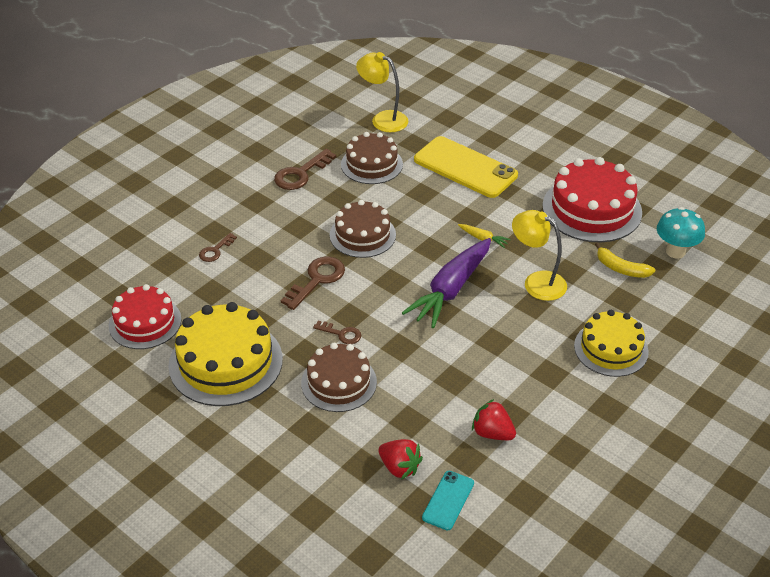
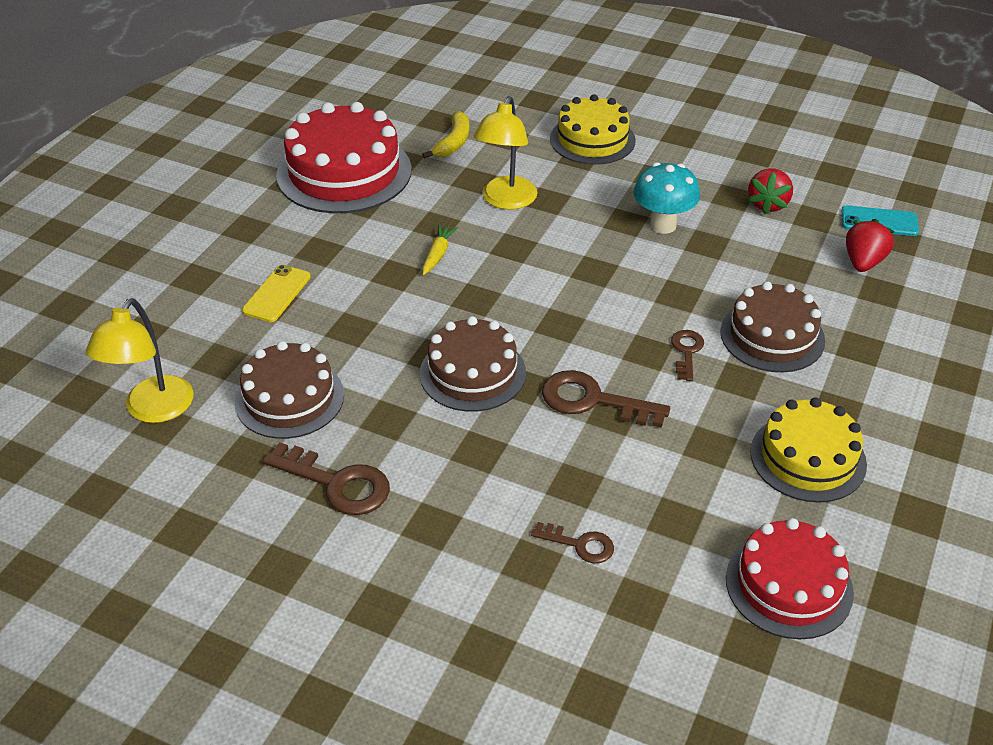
camera: 105 degrees left, 0 degrees up
(225, 362) = (808, 458): yellow cake -> yellow cake, size x0.66
(451, 290) = (553, 268): purple carrot -> none
(465, 167) = (277, 294): yellow phone -> yellow phone, size x0.49
(675, 251) = (407, 108): turquoise mushroom -> turquoise mushroom (663, 225)

